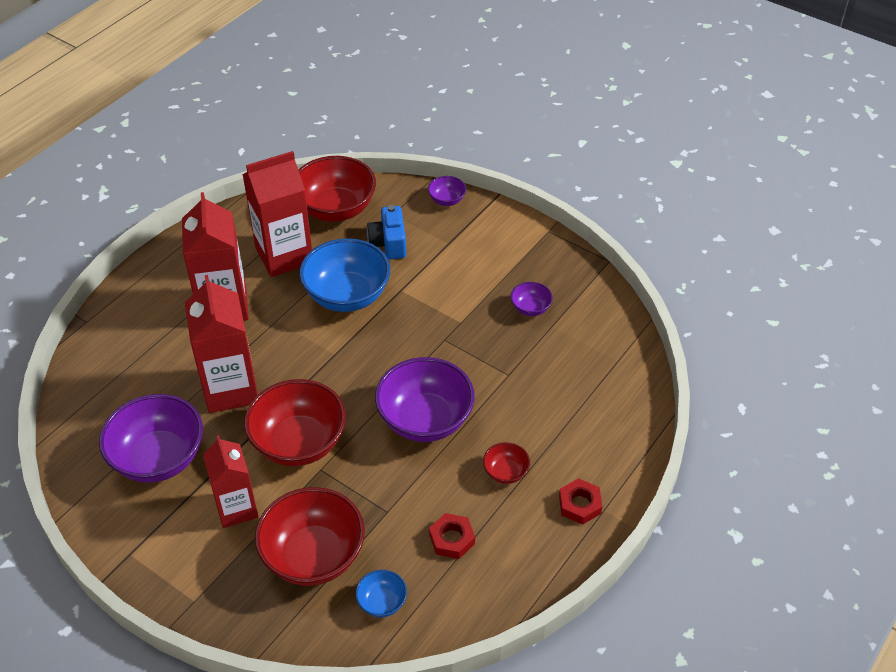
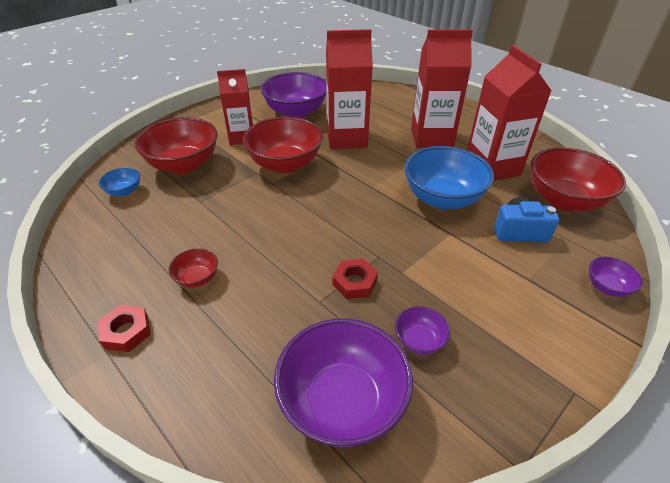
camera: 100 degrees right, 5 degrees down
(425, 420) = (281, 232): purple bowl -> purple bowl (342, 401)
(452, 539) = (151, 233): red nut -> red nut (354, 282)

